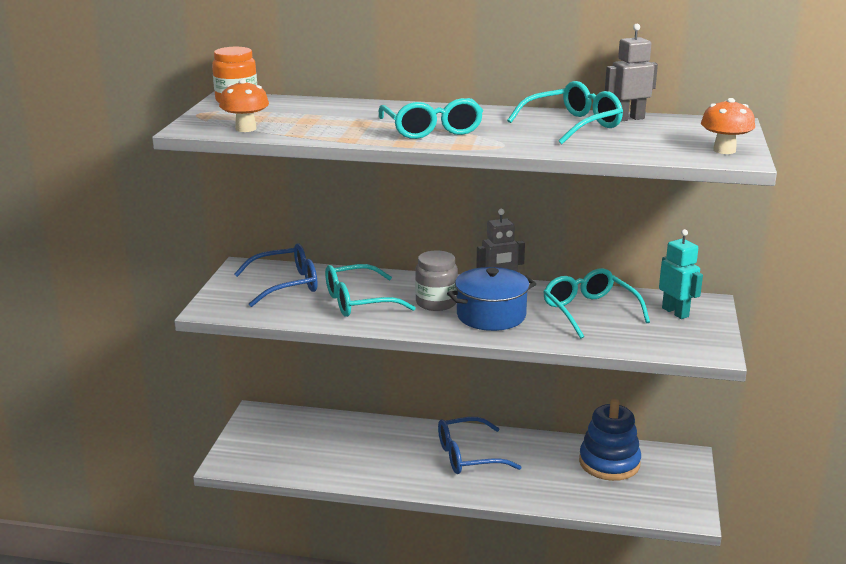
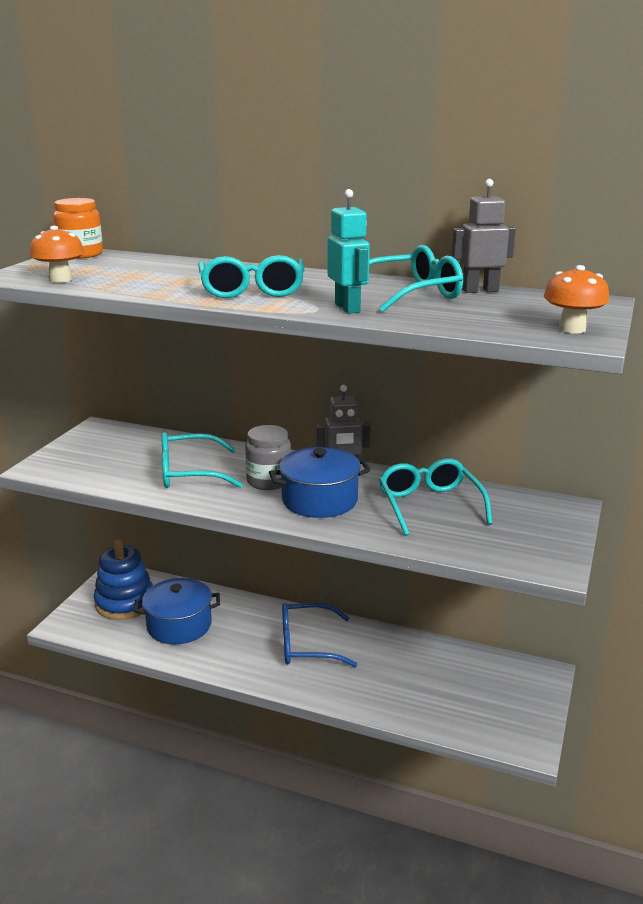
camera: 10 degrees right, 0 degrees up
(286, 284) = (128, 449): blue glasses -> none
(340, 452) = (179, 625): none -> blue pot
(609, 463) = (455, 670): blue stacking toy -> blue stacking toy (125, 602)
(675, 312) = (527, 515): turquoise robot -> turquoise robot (348, 308)

